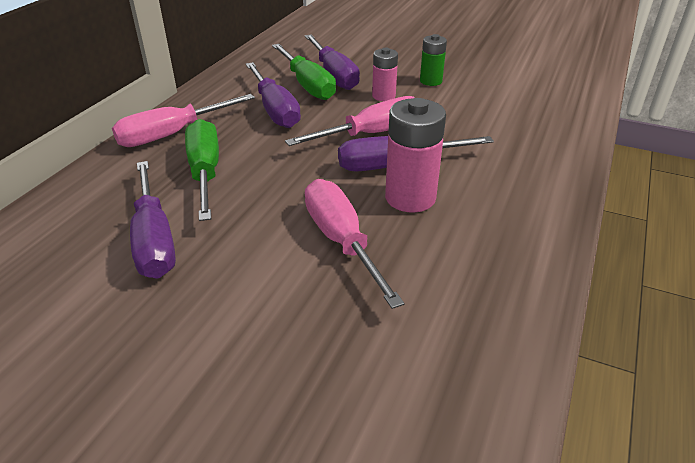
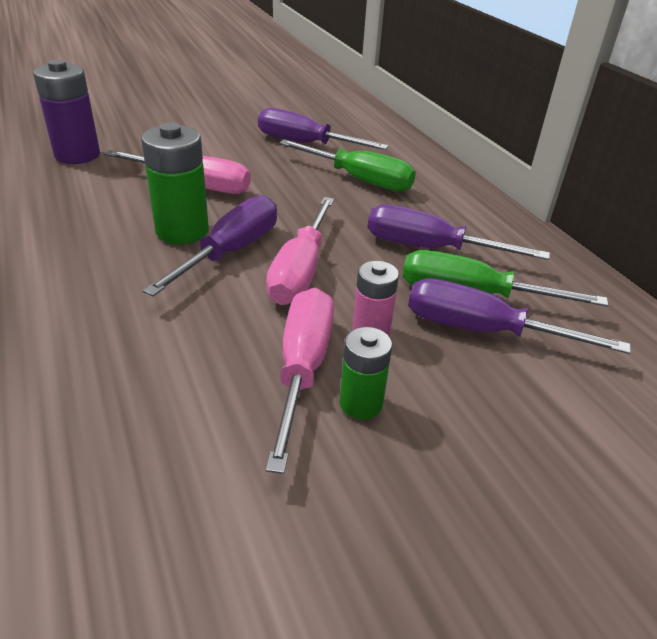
camera: 130 degrees right, 0 degrees up
(171, 135) = (443, 189): pink screwdriver -> pink screwdriver (303, 367)
(410, 198) = (182, 231): pink battery -> green battery
(415, 378) = (77, 155): none -> purple battery

